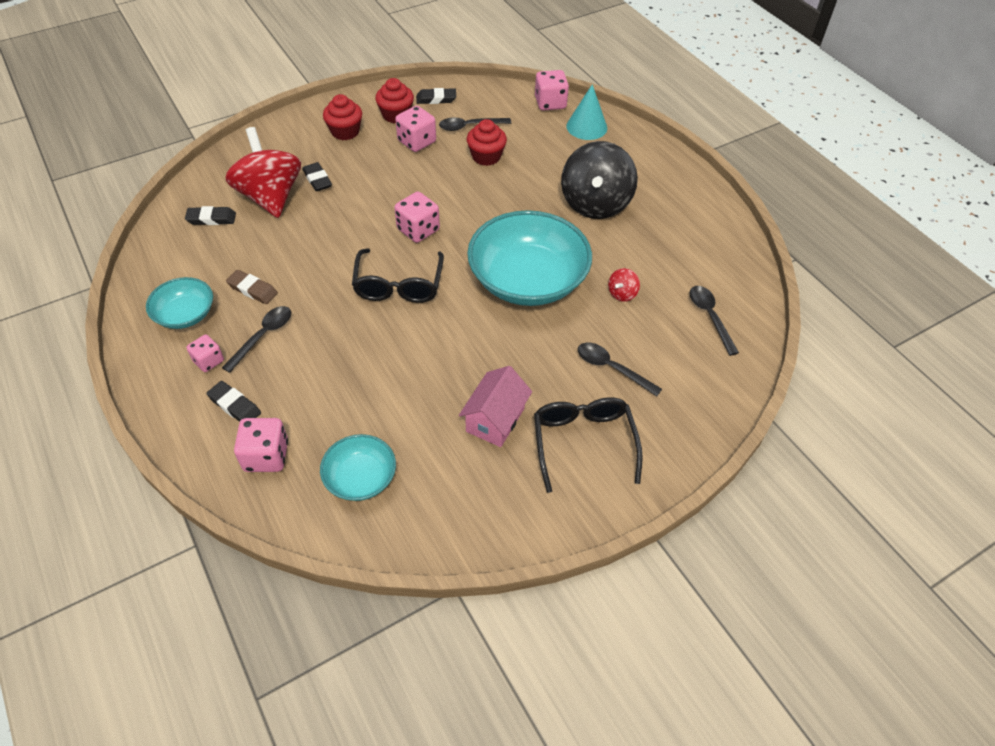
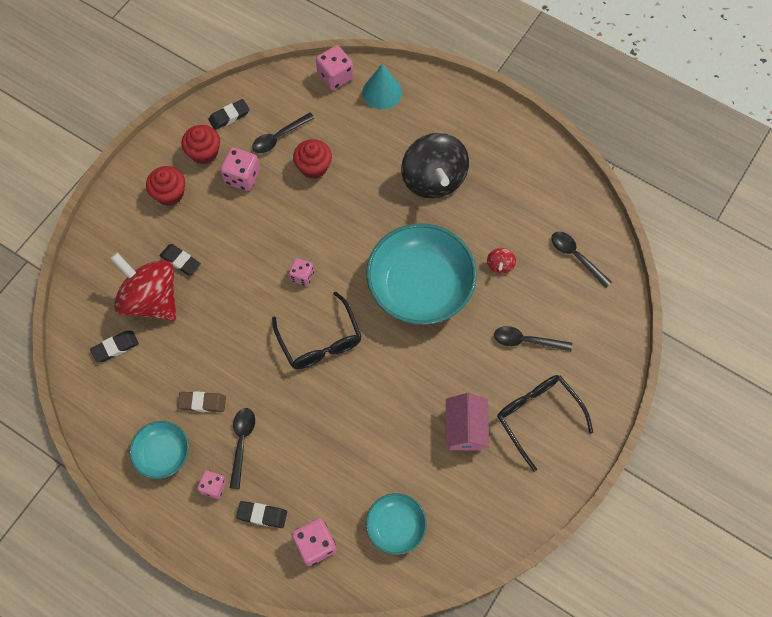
camera: 25 degrees left, 15 degrees up
(418, 230) = (302, 276): pink dice -> pink dice, size x0.64

